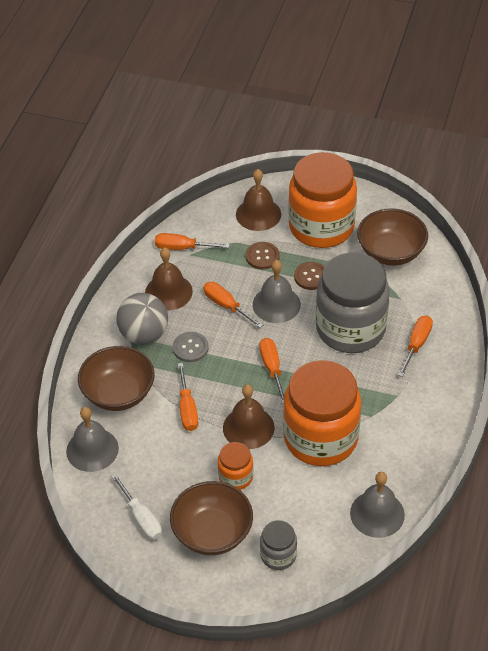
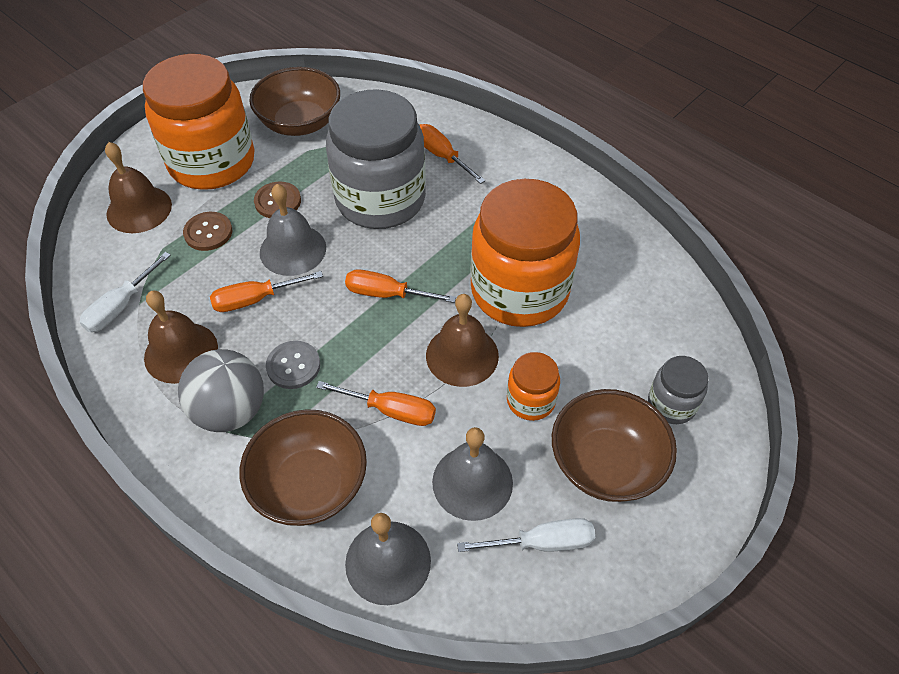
camera: 65 degrees left, 5 degrees up
(183, 248) = (121, 306): orange screwdriver -> white screwdriver
(377, 514) = (653, 284): grey bell -> grey bell (472, 482)

